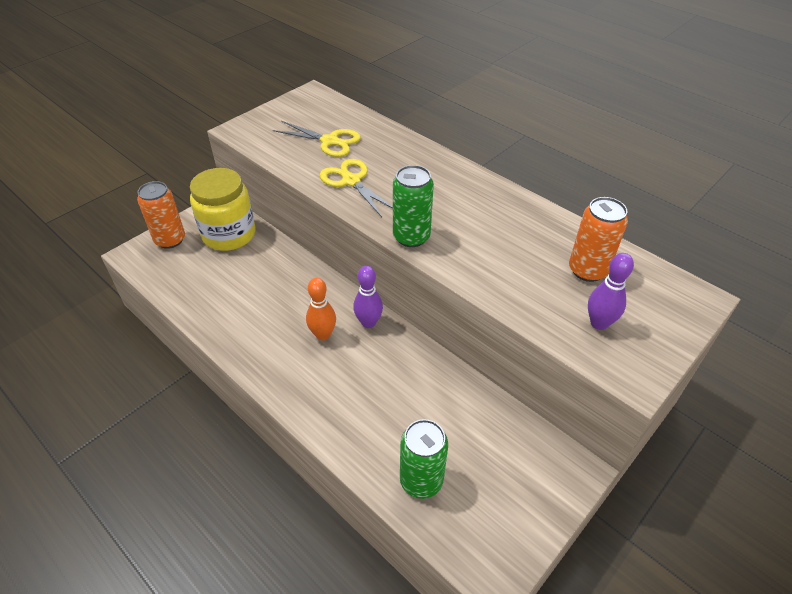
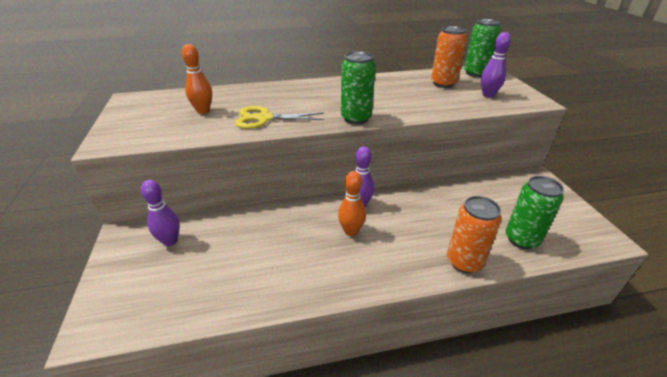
camera: 55 degrees left, 10 degrees down
(170, 240) = (115, 287): orange can -> orange can (464, 262)
(229, 234) = (170, 241): yellow jar -> purple bowling pin
(330, 141) = (203, 111): yellow scissors -> orange bowling pin
(667, 290) = (475, 73): none -> green can

